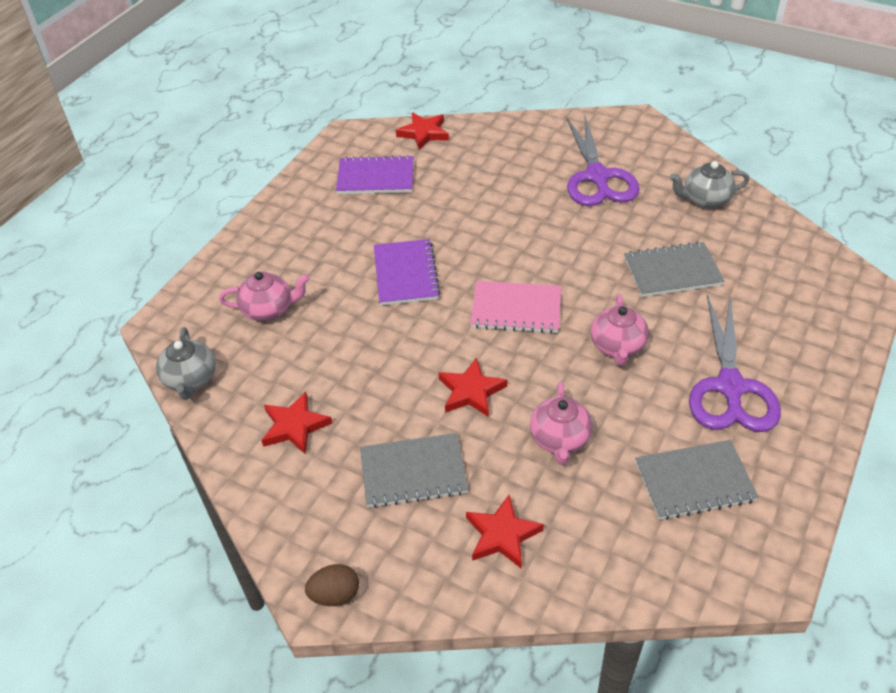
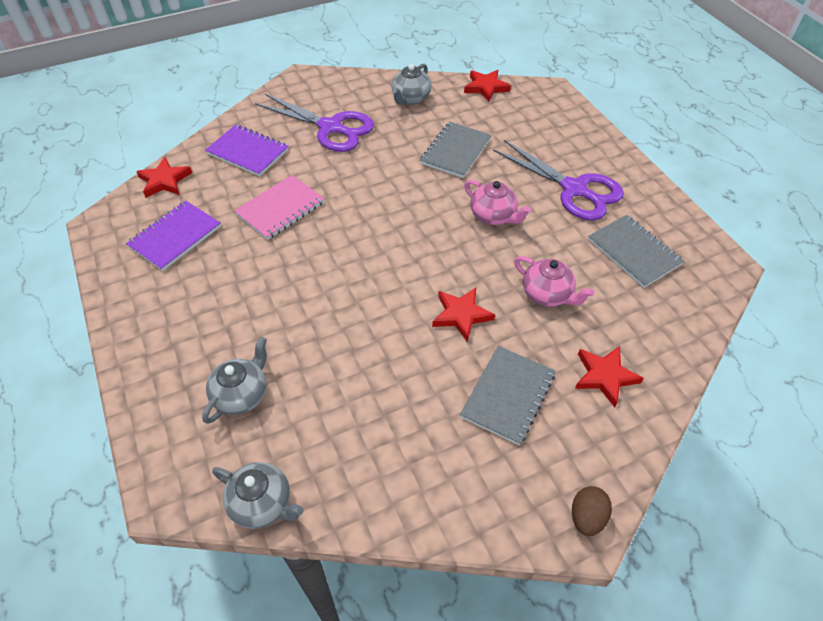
camera: 55 degrees left, 5 degrees up
(268, 309) = (241, 395): pink teapot -> grey teapot
(295, 426) = (393, 449): red star -> red star (486, 87)
(405, 274) = (304, 282): purple notebook -> purple notebook (248, 152)
(516, 309) = (408, 243): pink notebook -> pink notebook (280, 209)
(694, 481) = (633, 252): grey notebook -> grey notebook turned 60 degrees counterclockwise

